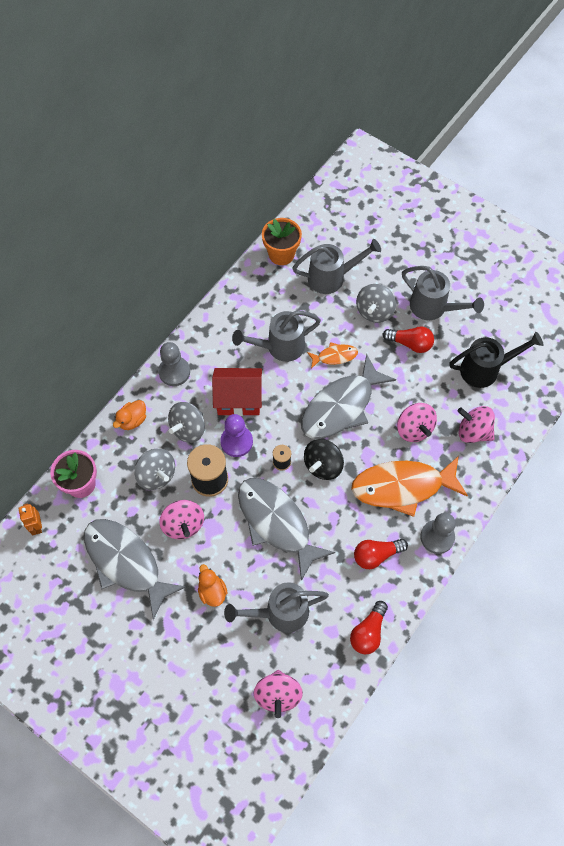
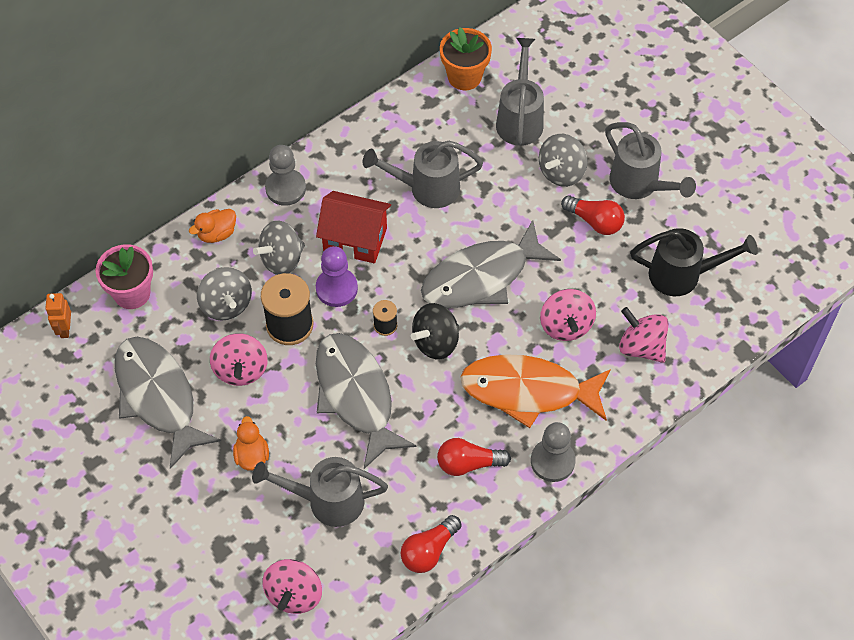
camera: 15 degrees right, 5 degrees down
(332, 277) = (520, 119): grey watering can -> grey watering can turned 90 degrees counterclockwise
(334, 356) = (492, 215): orange fish -> none

